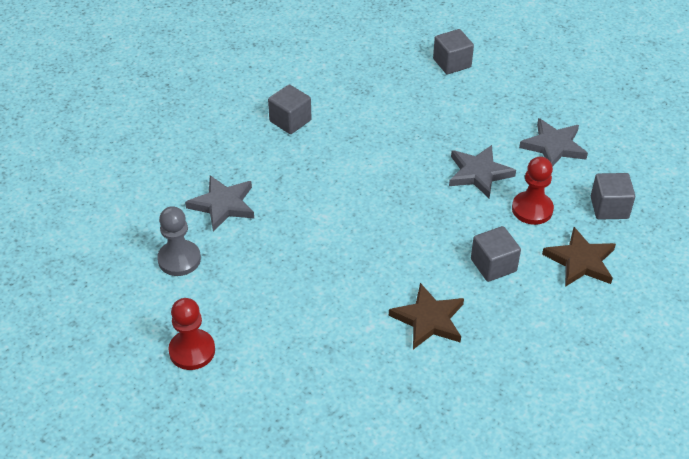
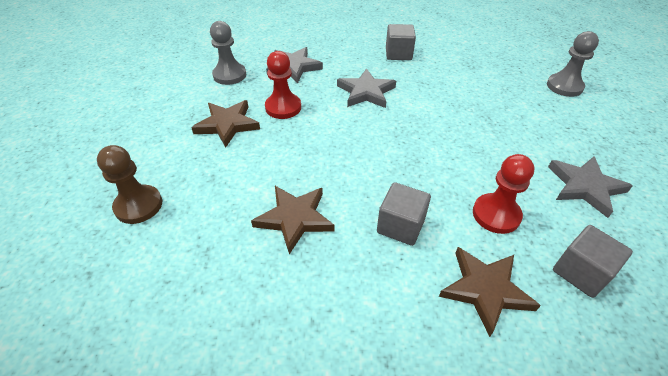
camera: 50 degrees right, 0 degrees up
(192, 351) = (155, 118): red pawn -> red pawn (283, 107)
(264, 302) = (227, 125): none -> brown star
(314, 412) = (138, 205): none -> brown pawn
(452, 63) = (564, 86): grey cube -> grey pawn
(479, 173) = (485, 159): grey star -> grey star (366, 92)

